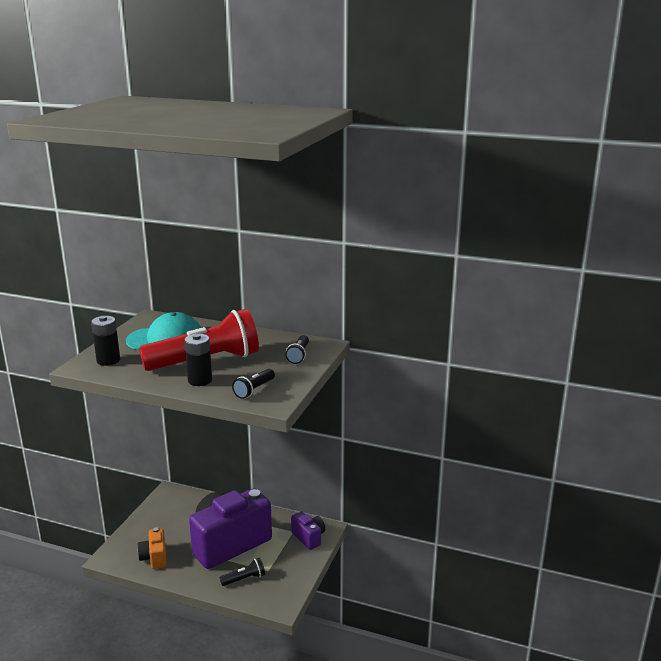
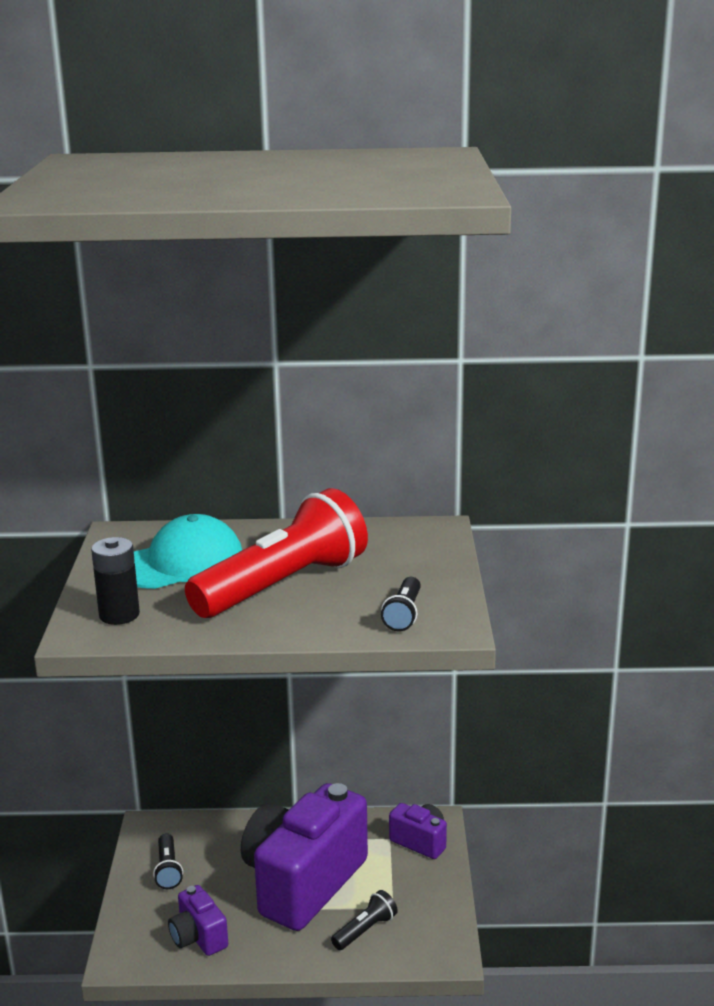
camera: 20 degrees left, 0 degrees up
(154, 557) = (198, 937): orange camera -> purple camera
(200, 380) = (304, 617): black battery -> none
(299, 355) = (417, 550): black flashlight -> black flashlight (168, 870)

